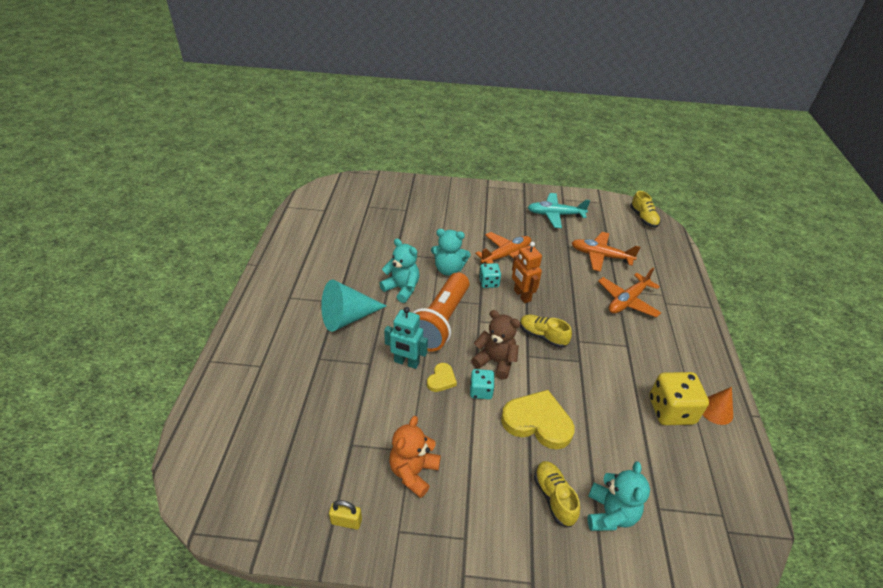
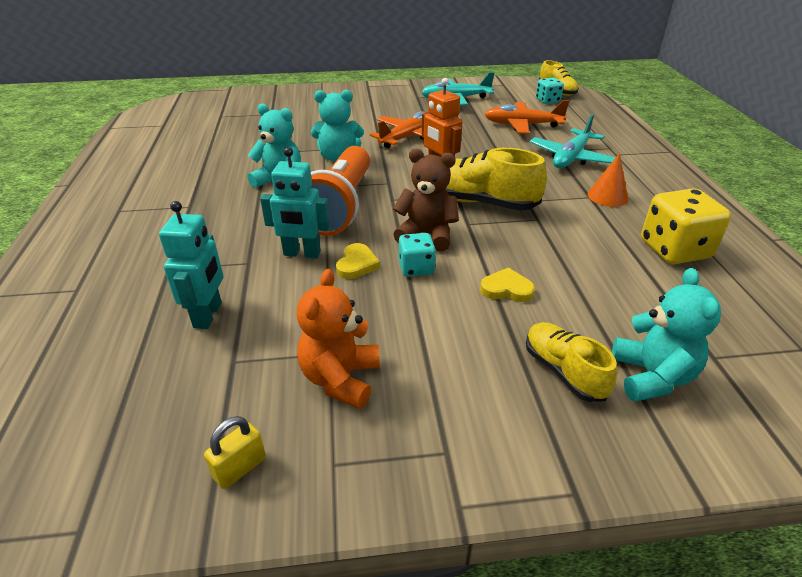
camera: 10 degrees left, 5 degrees down
(340, 404) = (208, 315): none -> turquoise robot
(346, 521) = (240, 468): yellow padlock -> yellow padlock turned 45 degrees counterclockwise
(347, 317) = (207, 219): turquoise cone -> none
(488, 282) = (394, 163): turquoise dice -> turquoise dice (547, 100)
(537, 422) = (506, 289): yellow heart -> yellow heart, size x0.51
(542, 336) = (480, 202): yellow shoe -> yellow shoe, size x1.62
(627, 301) = (571, 158): orange plane -> turquoise plane
(716, 410) = (728, 241): orange cone -> orange cone (607, 196)

